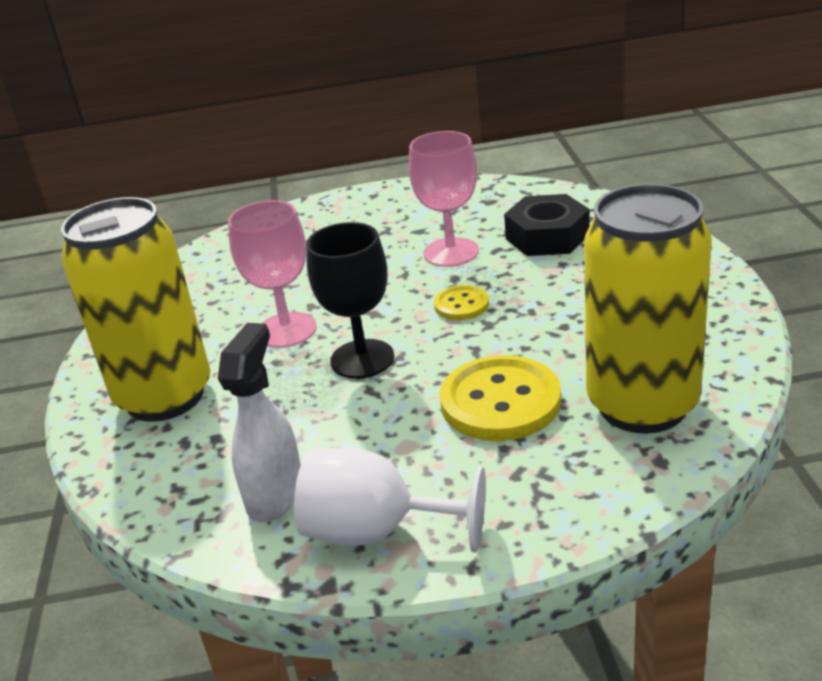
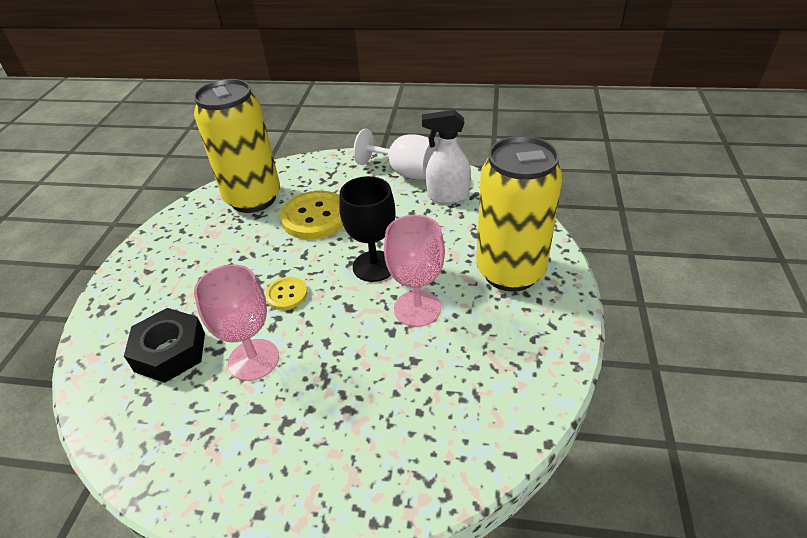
camera: 165 degrees left, 10 degrees up
(276, 495) = (447, 196): white spray bottle -> white spray bottle turned 60 degrees clockwise

